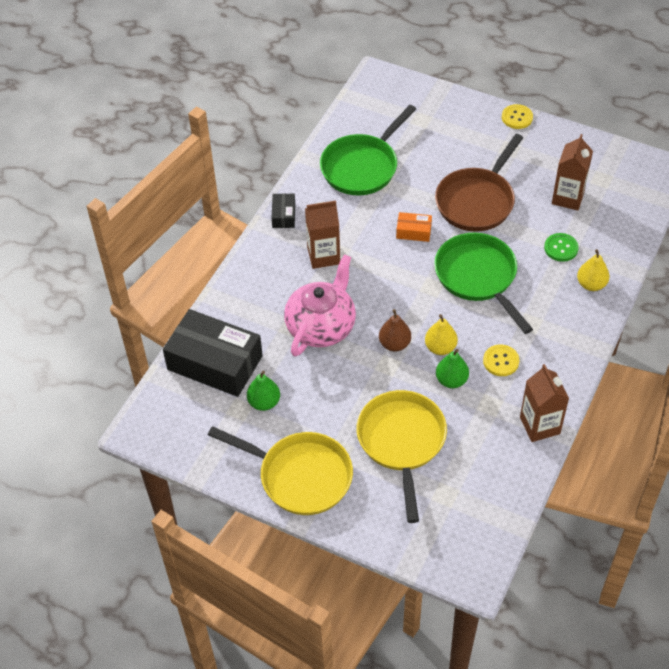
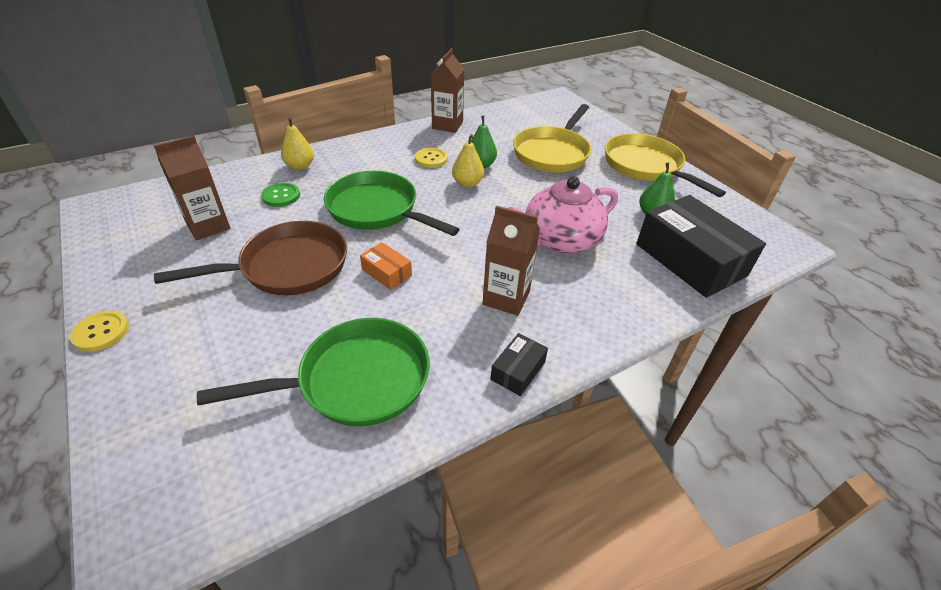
camera: 150 degrees left, 10 degrees down
(394, 344) = (503, 201): brown pear -> none
(478, 277) = (377, 210): green pan -> green pan turned 120 degrees clockwise

